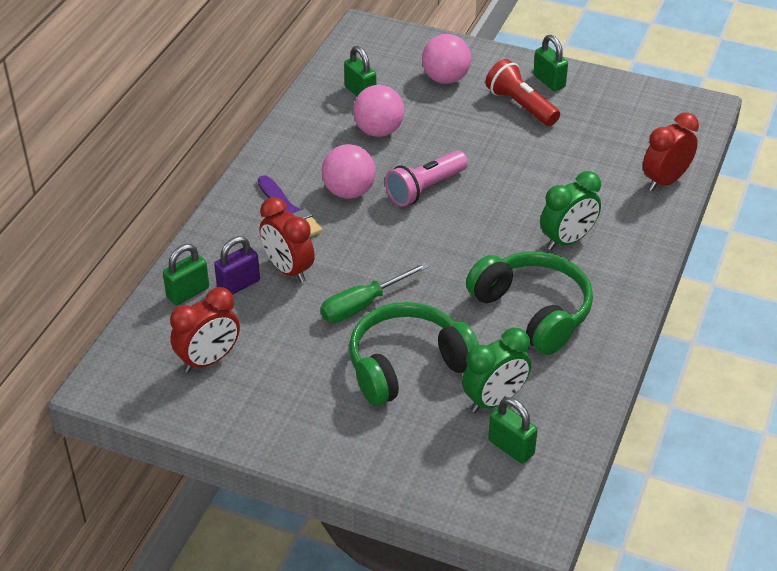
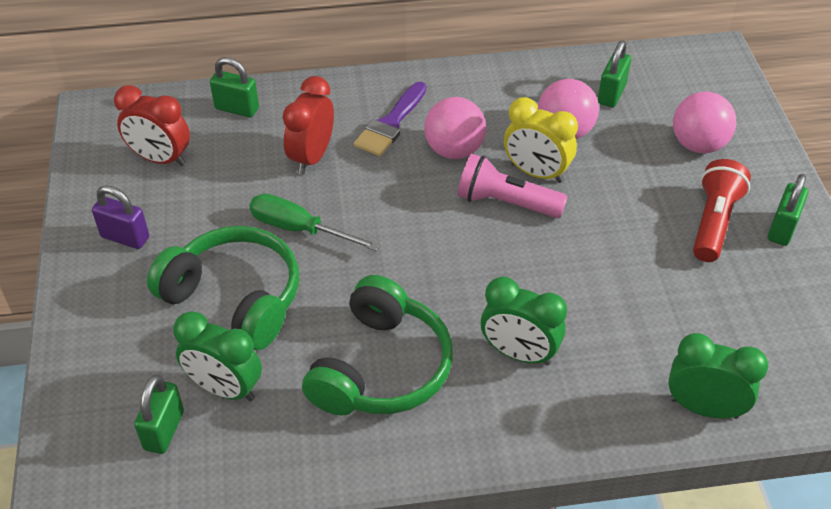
camera: 60 degrees right, 5 degrees up
(238, 285) = (268, 134): purple padlock -> purple padlock (125, 237)
(408, 162) = (536, 173): none -> yellow clock
(665, 181) = (704, 408): red clock -> green clock

